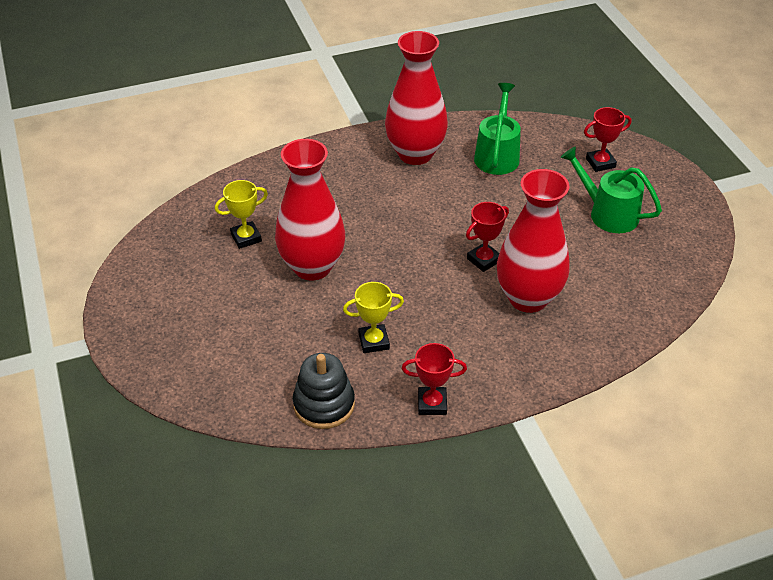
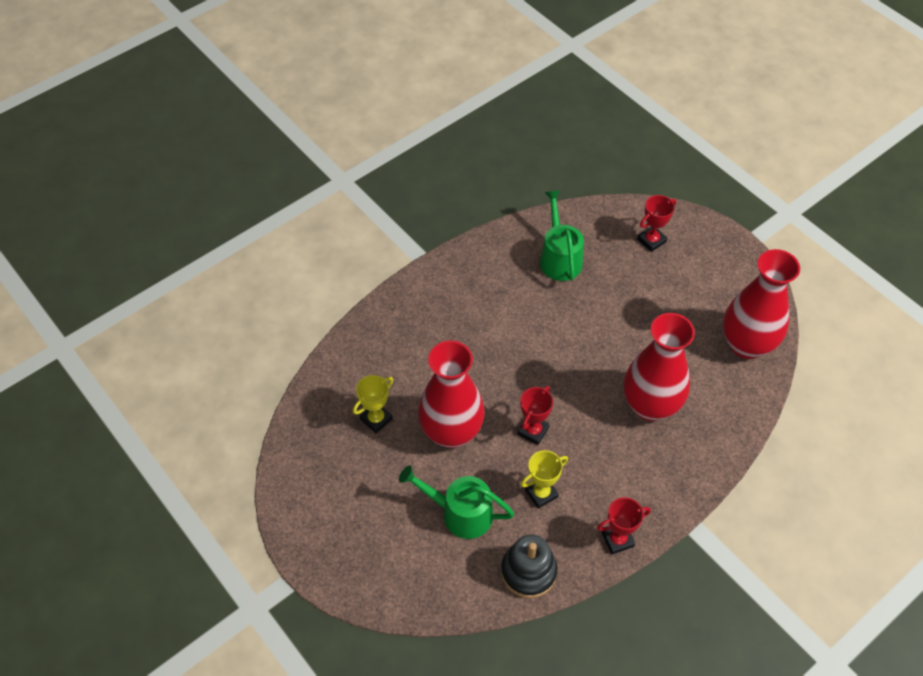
camera: 20 degrees left, 10 degrees up
(415, 154) = (486, 278): red vase -> red vase (746, 344)
(484, 260) = (596, 377): red trophy -> red trophy (533, 431)
(607, 213) = (679, 294): green watering can -> green watering can (460, 513)

